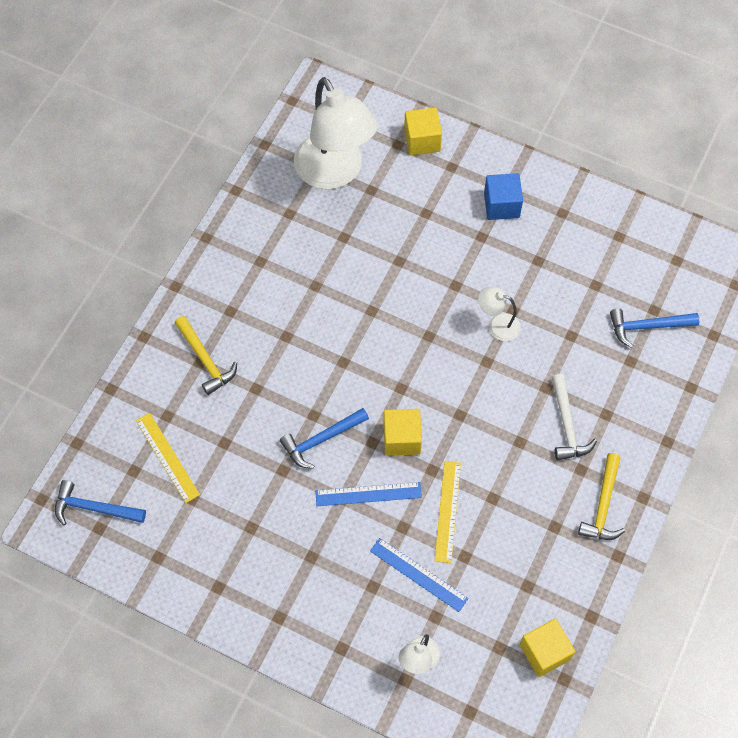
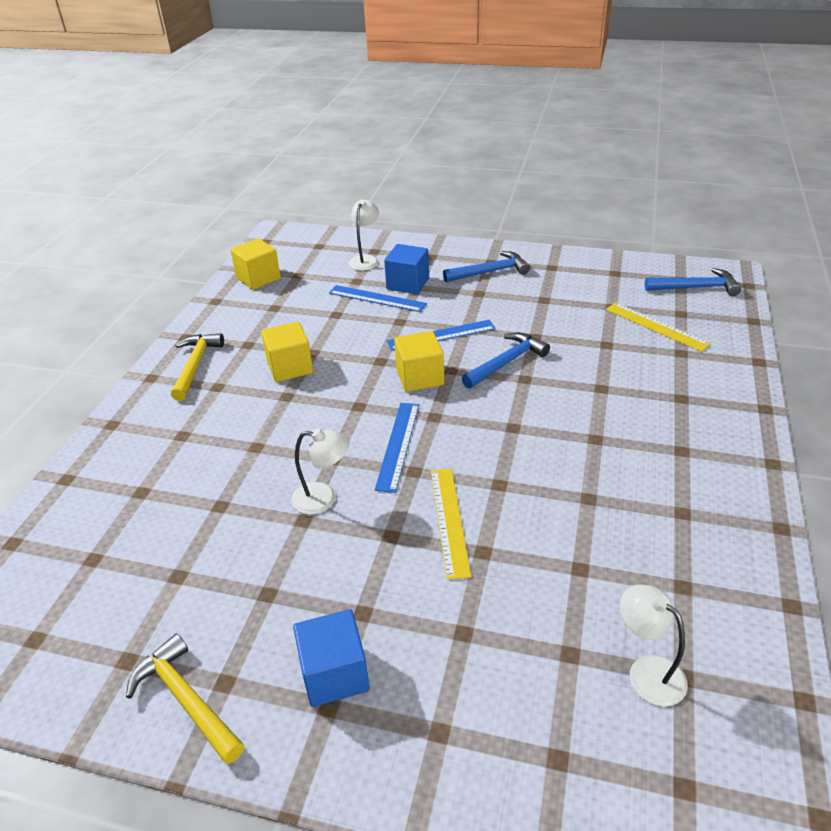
camera: 170 degrees right, 25 degrees down
(205, 360) = (676, 401): yellow hammer -> yellow hammer (186, 699)
(335, 173) = (647, 671): white lamp -> white lamp, size x0.44
(381, 595) = (408, 284): none -> blue cube
(422, 140) = (512, 779): yellow cube -> yellow cube (290, 367)
(435, 364) = (398, 445): none -> blue ruler
(447, 511) = (358, 337): yellow ruler -> yellow ruler (449, 520)
(567, 425) = (231, 418): white hammer -> none
(647, 327) = (108, 535): blue hammer -> blue hammer (490, 272)

